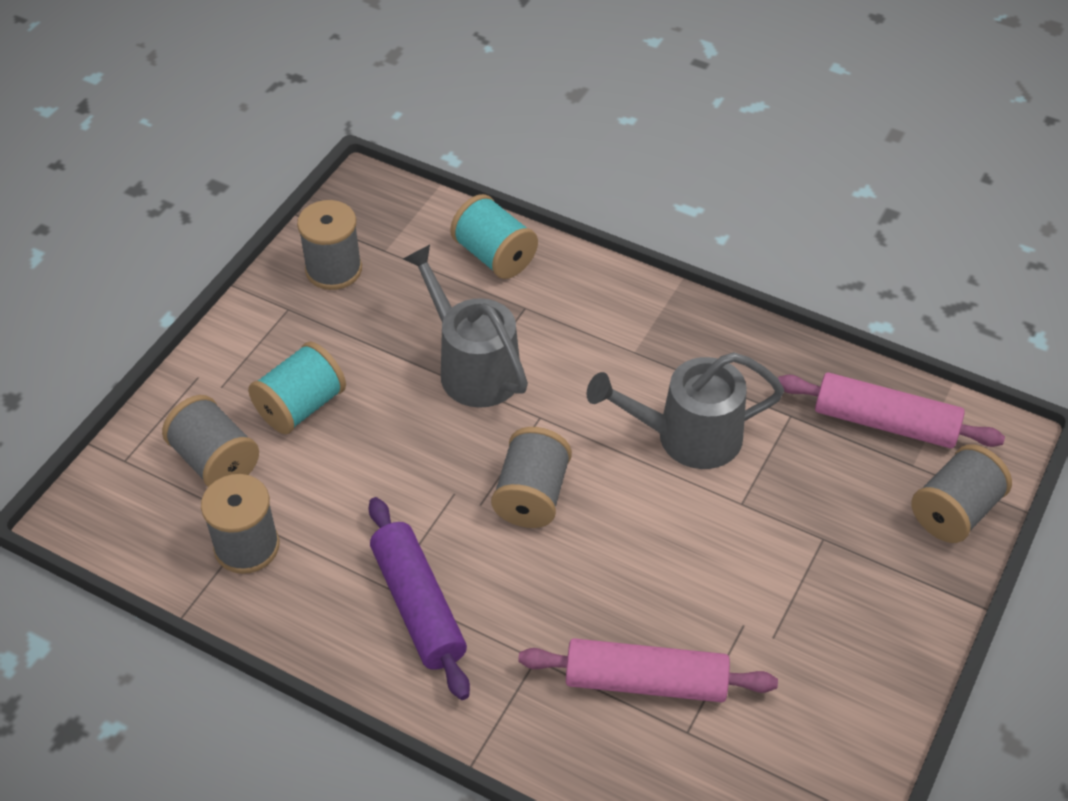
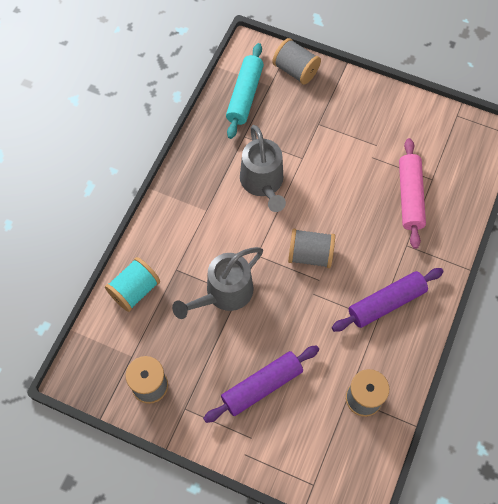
camera: 95 degrees left, 15 degrees up
(215, 461) = (307, 429): grey spool -> none
(301, 406) = (262, 386): turquoise spool -> purple rolling pin
(885, 422) = (244, 95): pink rolling pin -> turquoise rolling pin

